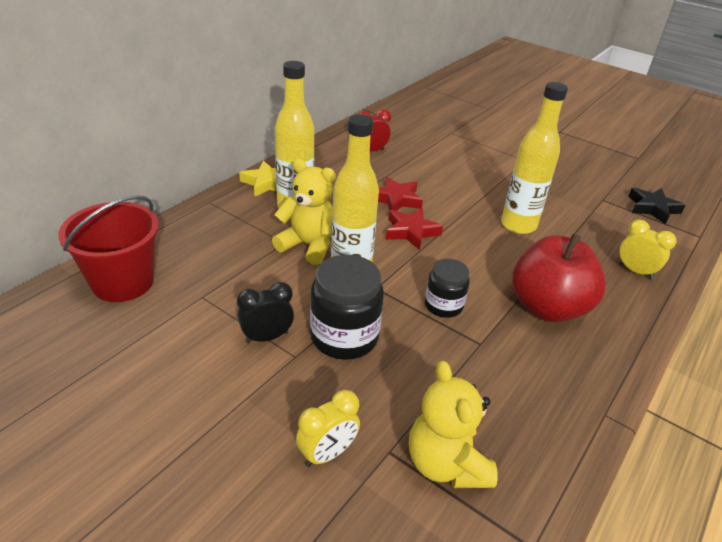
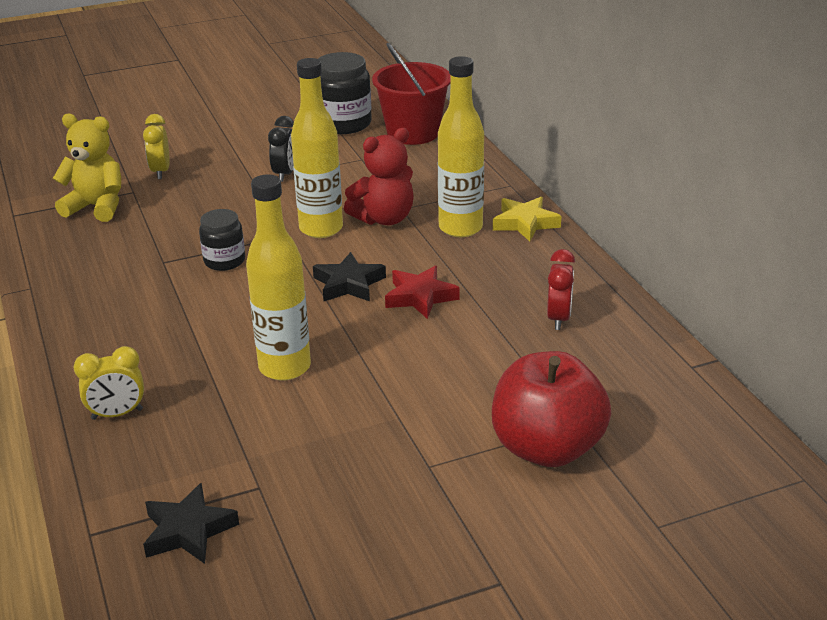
camera: 125 degrees right, 5 degrees down
(308, 245) = (384, 219): yellow teddy bear -> red teddy bear
(344, 337) = (247, 204): black jar -> black jar (344, 124)
(411, 232) = (348, 284): red star -> black star
(547, 307) = (151, 318): red apple -> red apple (547, 448)

